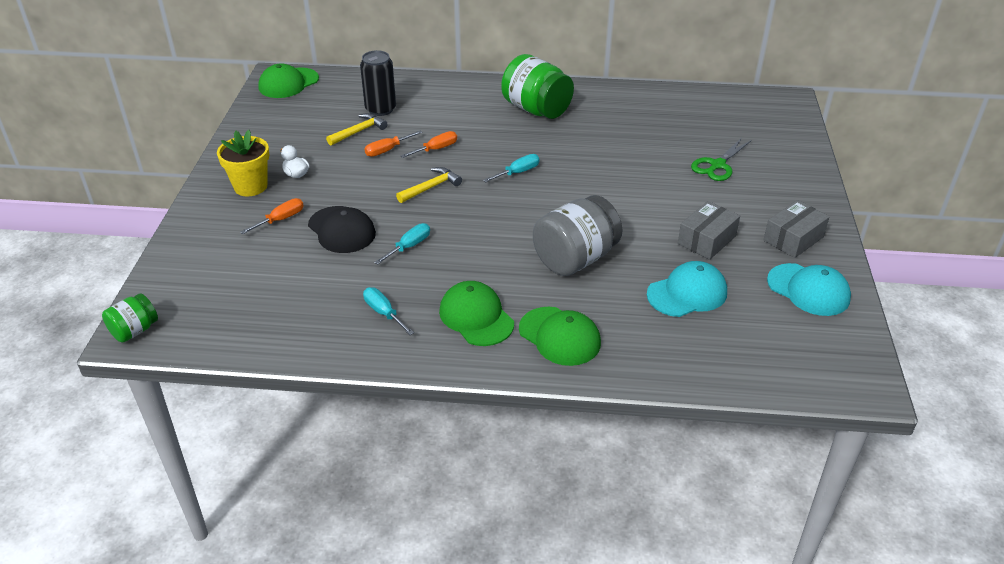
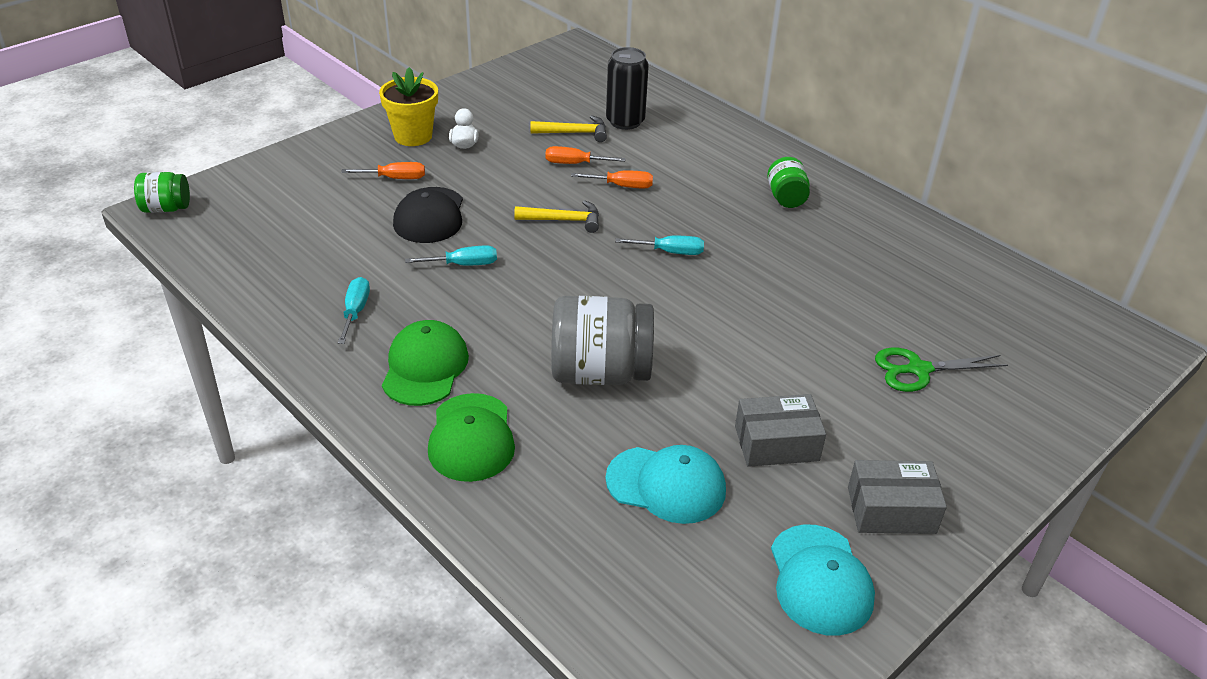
camera: 40 degrees right, 0 degrees up
(288, 83) = (576, 58): green cap -> none
(536, 109) = (786, 198): green jar -> green jar, size x0.54

